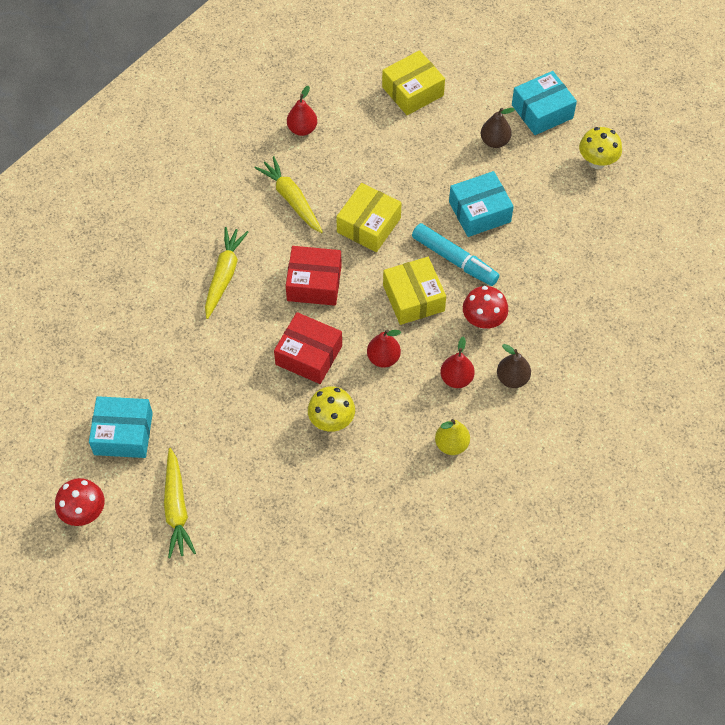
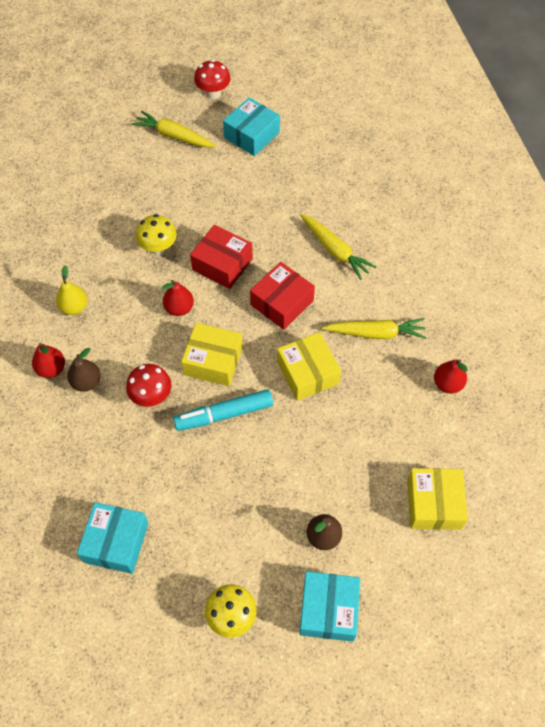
camera: 125 degrees right, 0 degrees up
(309, 355) = (222, 264): red box -> red box turned 60 degrees clockwise
(456, 378) = (120, 344): red pear -> red pear (51, 369)
(479, 212) = (256, 467): turquoise box -> turquoise box (116, 542)

